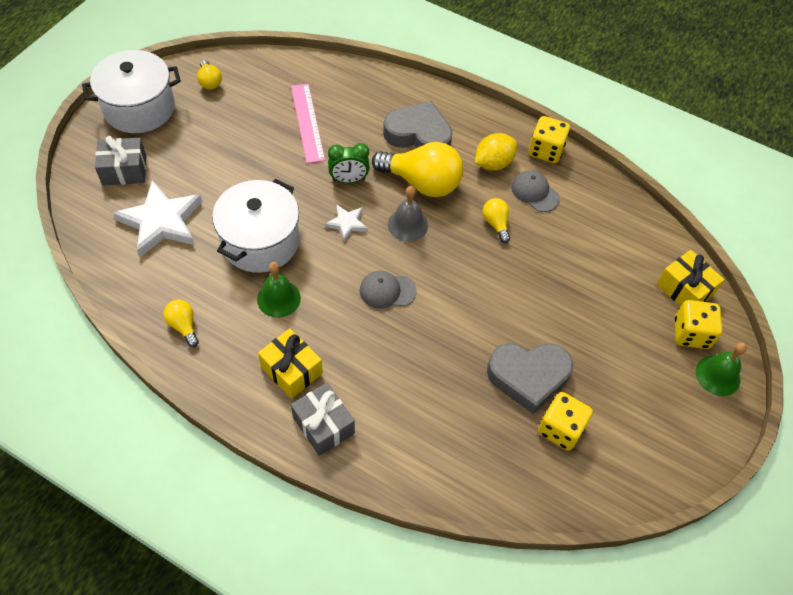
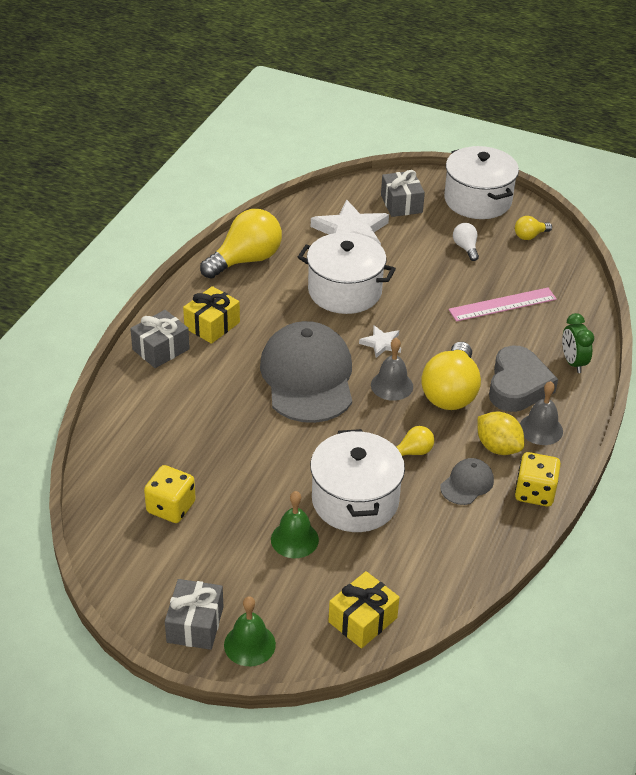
camera: 85 degrees right, 15 degrees down
(183, 326) = (246, 260): yellow light bulb -> yellow light bulb, size x2.09
(215, 132) = (465, 248): none -> white light bulb
(278, 298) = (284, 309): green bell -> green bell (294, 539)
(349, 180) = (436, 340): green clock -> green clock (573, 363)
(387, 291) = (308, 377): grey cap -> grey cap, size x2.29
(473, 131) = (541, 429): none -> grey bell
(528, 377) = (226, 482): grey heart -> none
(553, 275) = (355, 500): none -> white pot
(691, 334) = (301, 622): yellow dice -> none
(700, 417) = (195, 624): none -> grey gift

